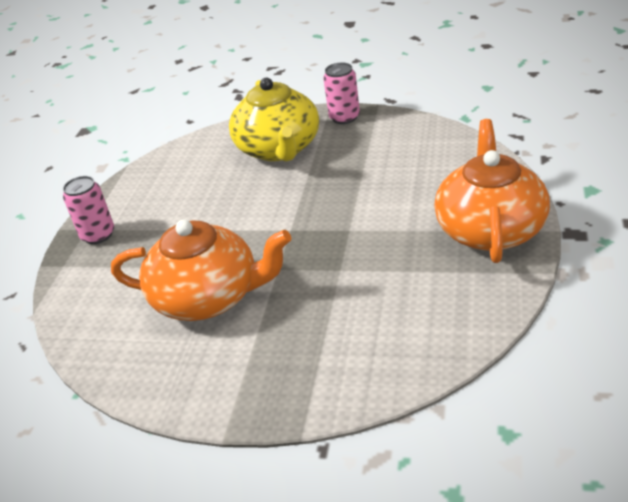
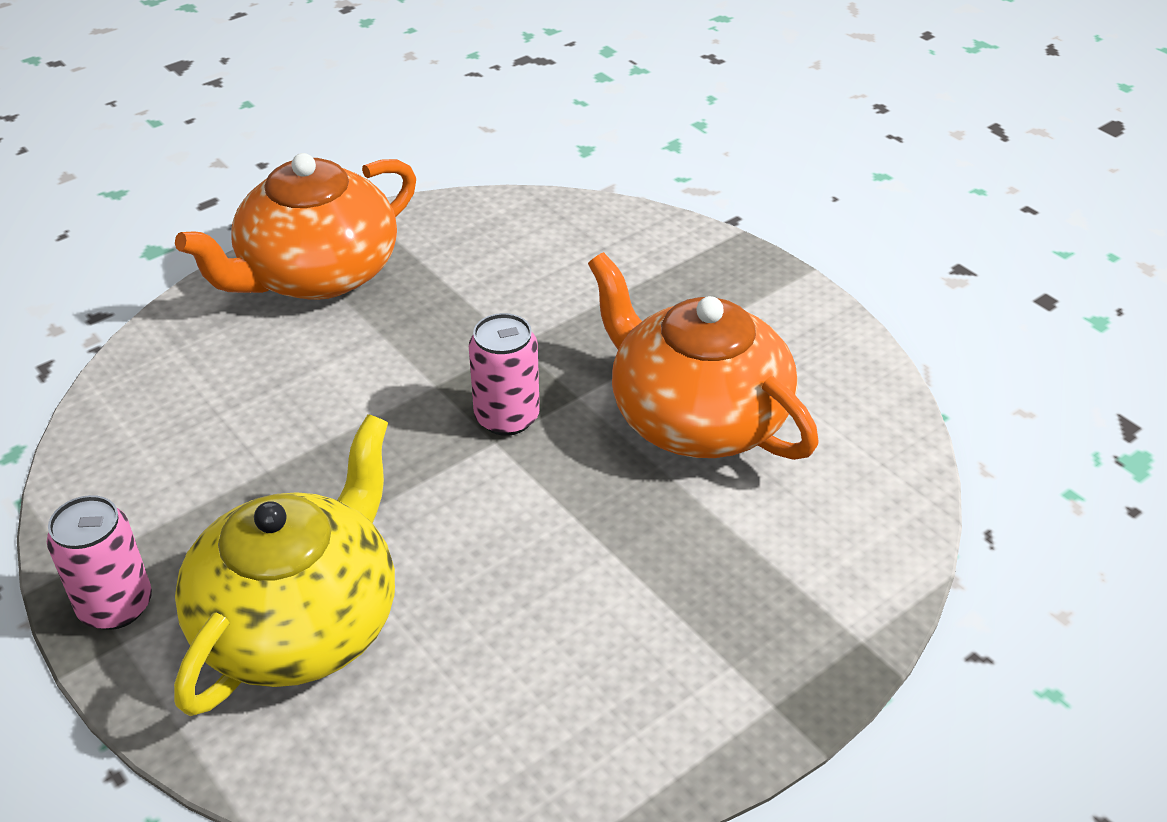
camera: 145 degrees left, 5 degrees up
(98, 235) = (763, 667): pink can -> pink can (507, 417)

